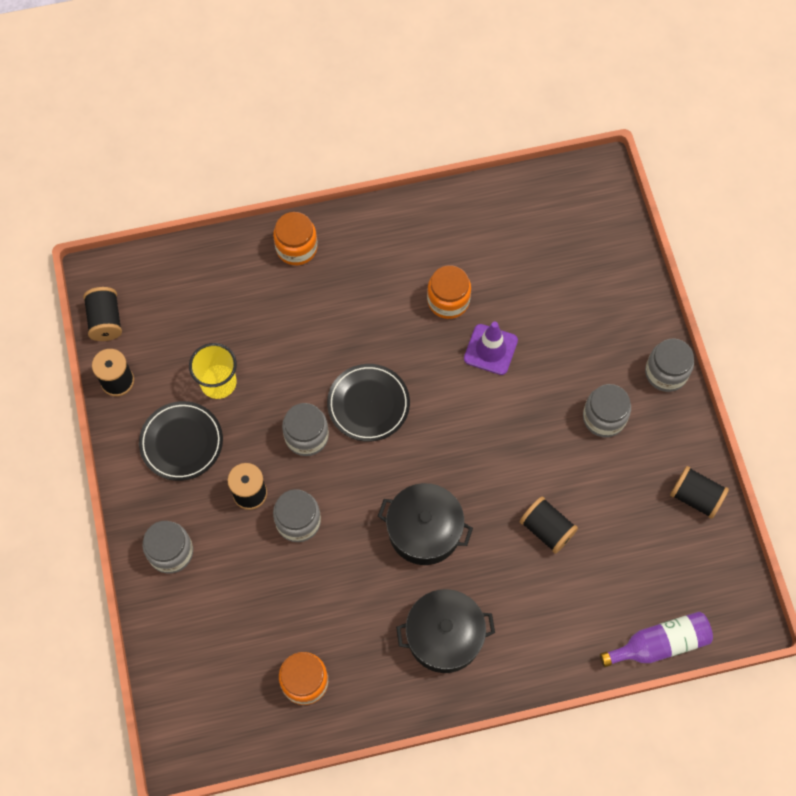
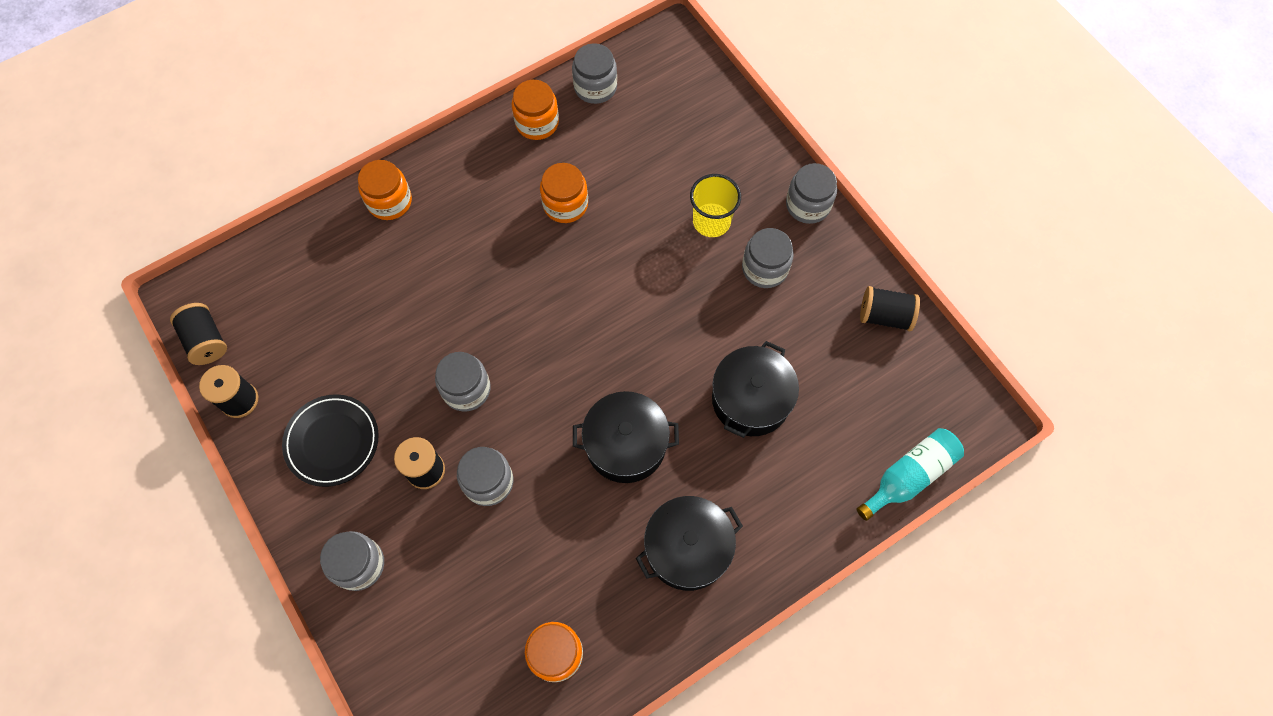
camera: 20 degrees left, 0 degrees up
(218, 382) = (352, 365): yellow cup -> yellow cup (711, 221)
(368, 404) = (520, 334): black plate -> none
(450, 216) = (537, 123): none -> orange jar
(490, 349) = (626, 238): purple traffic cone -> none
(514, 199) = (595, 87): none -> grey jar
(547, 529) = (751, 399): black spool -> black pot
(659, 644) = (909, 476): purple bottle -> turquoise bottle

